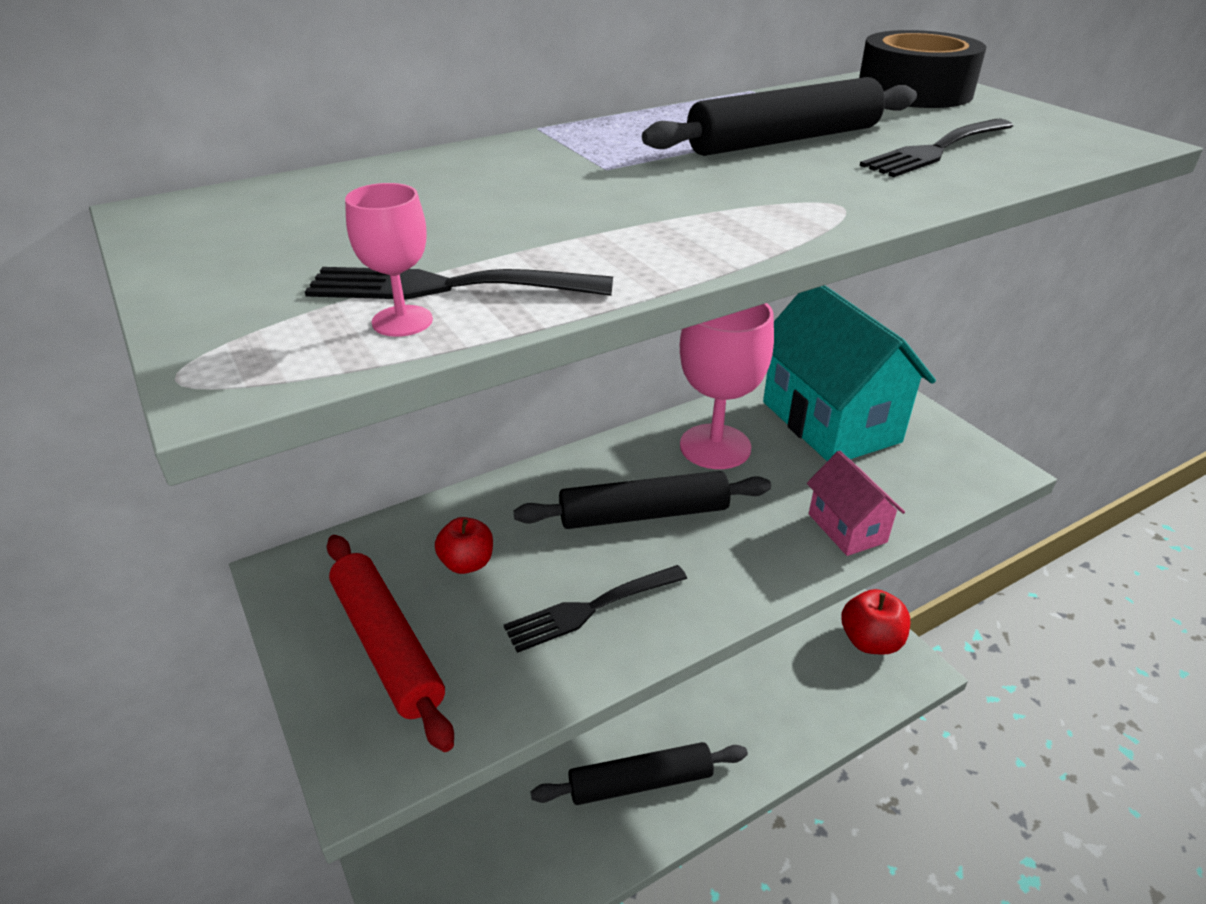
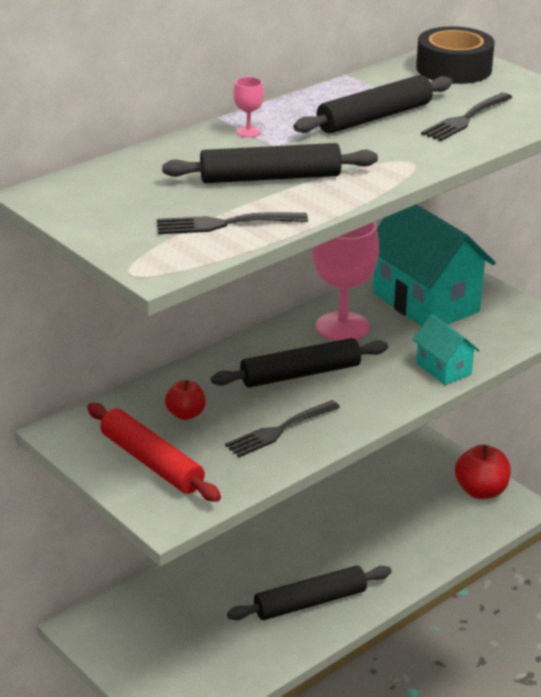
camera: 10 degrees left, 5 degrees down
(402, 321) = (214, 242): pink goblet -> pink goblet (248, 132)
(577, 213) = (270, 177): none -> black rolling pin
(847, 528) = (443, 369): pink house -> turquoise house

